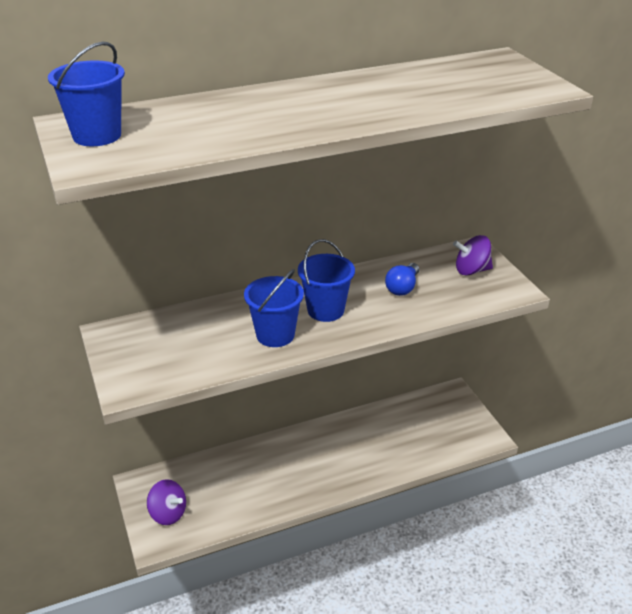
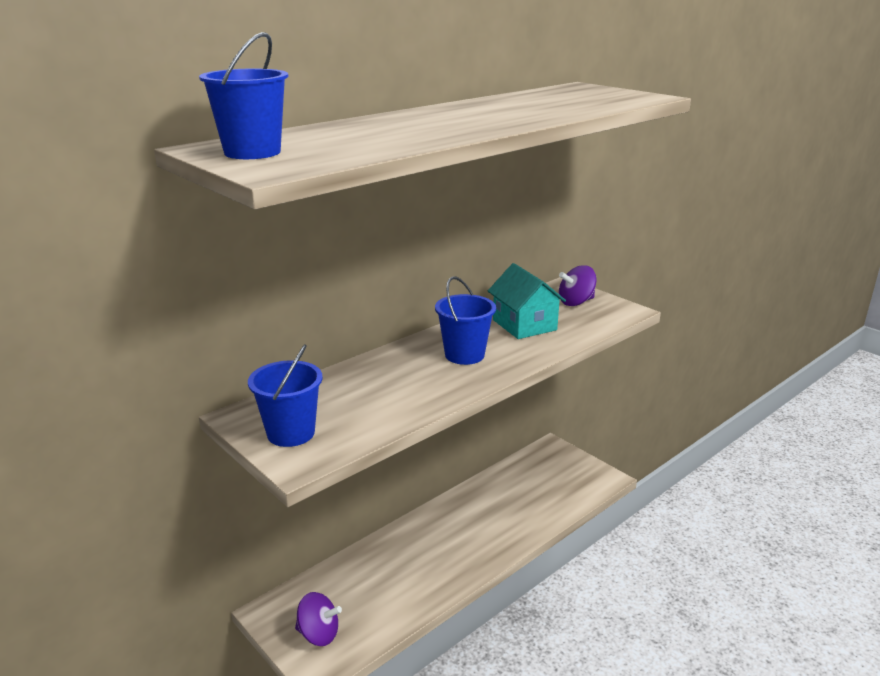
camera: 20 degrees left, 10 degrees down
(275, 335) = (429, 384): blue bucket -> blue bucket (291, 433)
(402, 288) = (524, 325): blue light bulb -> turquoise house

